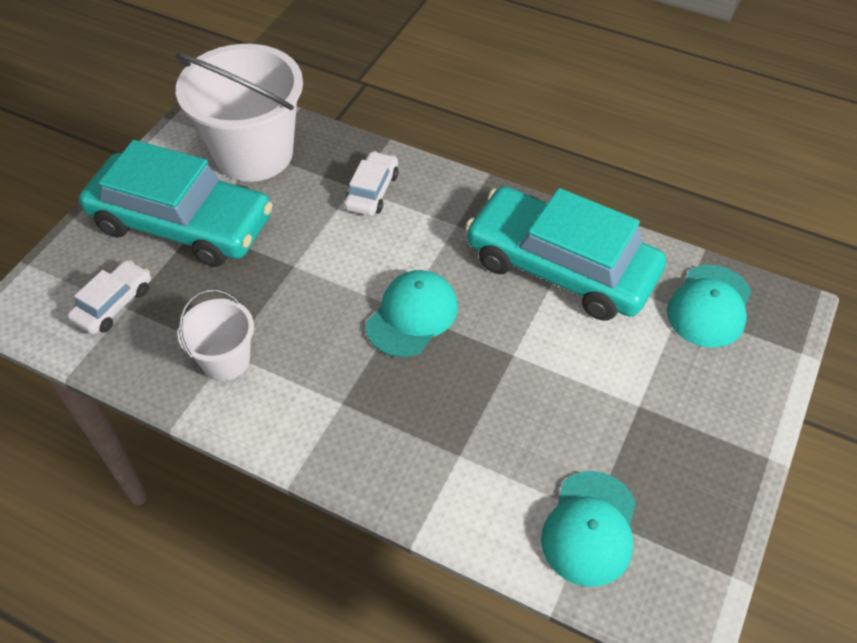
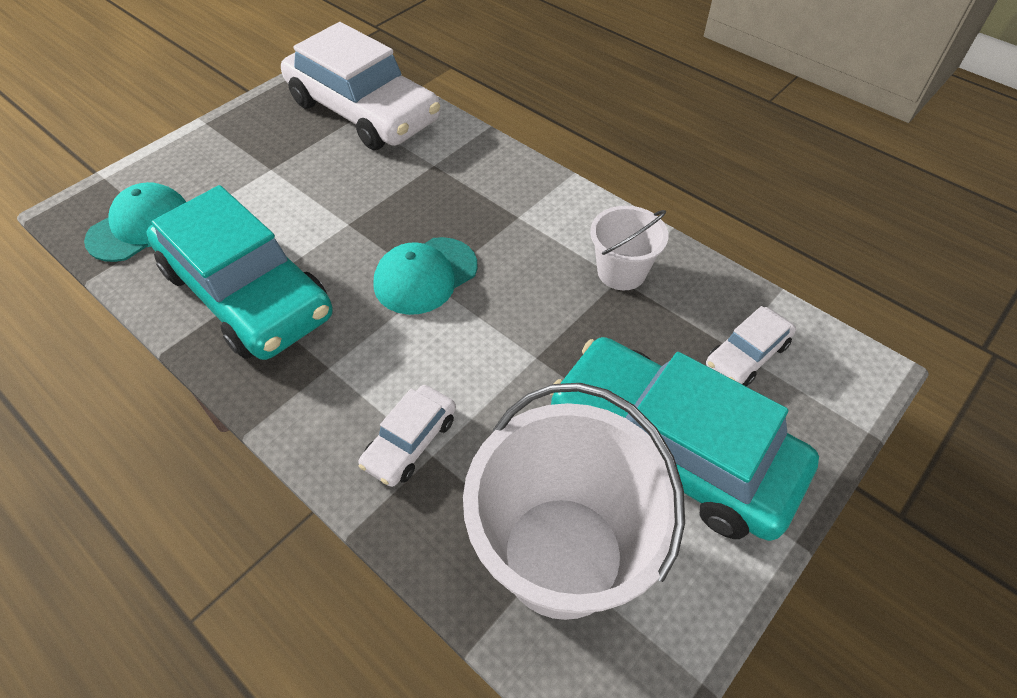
camera: 165 degrees left, 0 degrees up
(590, 528) = (363, 111): turquoise cap -> white car

